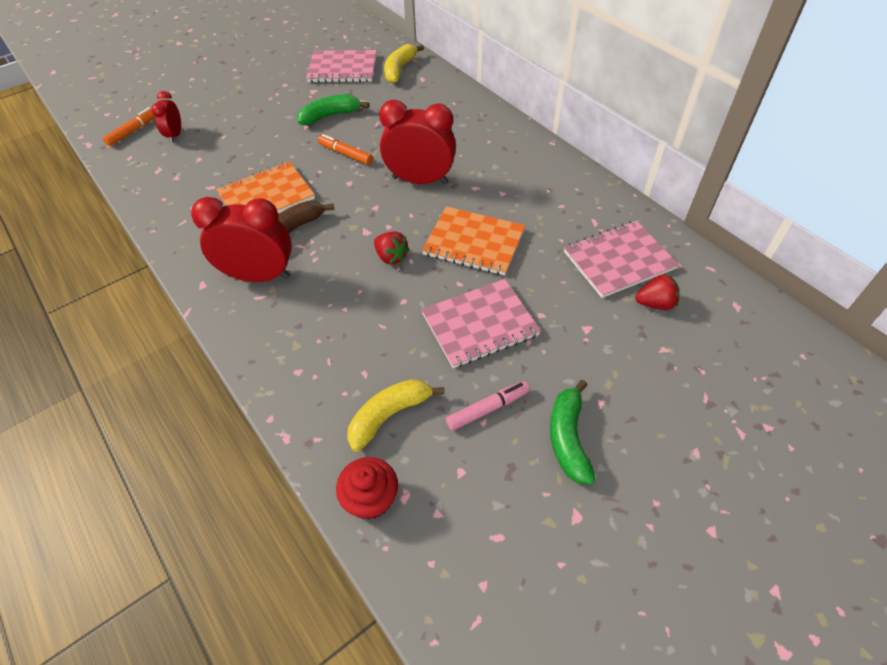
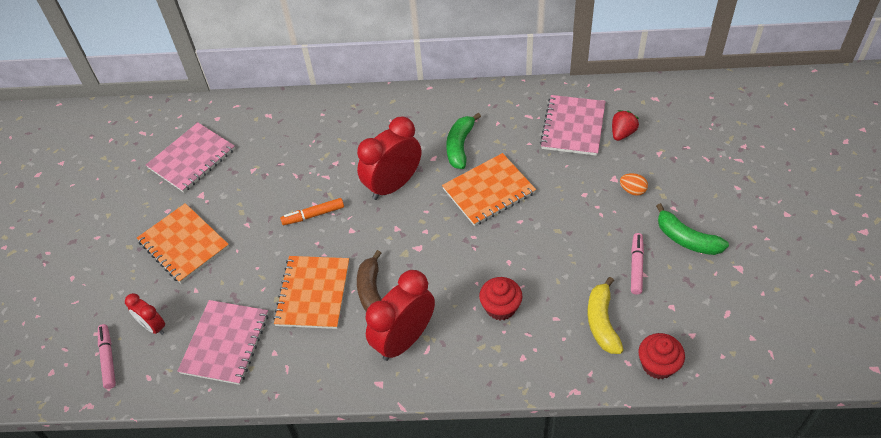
camera: 50 degrees left, 0 degrees up
(133, 131) = (108, 359): orange marker -> pink marker
(260, 108) = (184, 244): none -> orange notebook
(330, 116) = (251, 200): green banana -> green banana (460, 146)
(344, 323) = (500, 307): none -> red cupcake
(391, 257) = (459, 246): red strawberry -> none
(399, 69) = (239, 122): yellow banana -> none
(479, 324) = (565, 231): pink notebook -> pink notebook (225, 343)
(587, 352) = (632, 190): none -> orange egg

